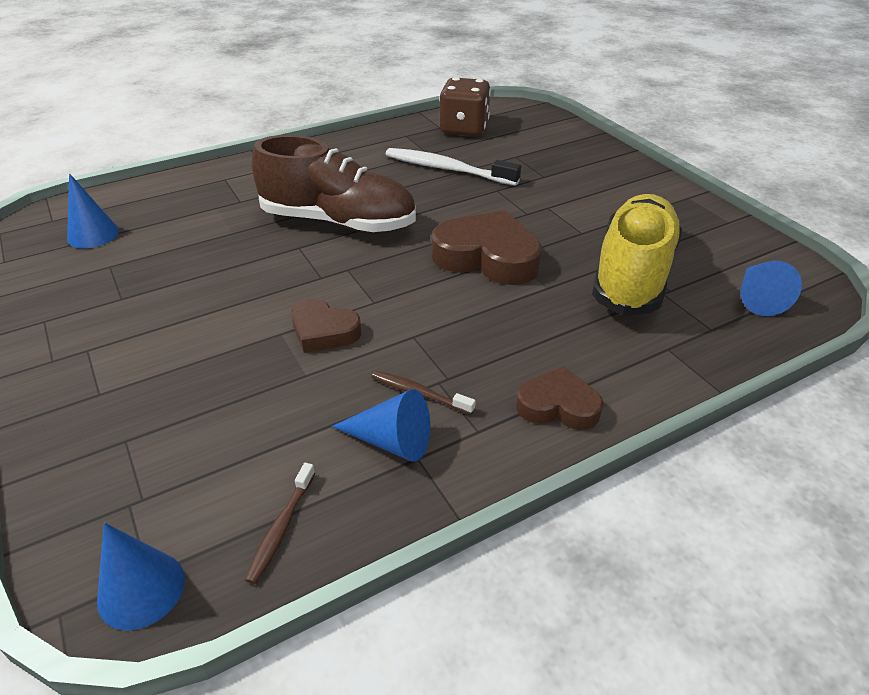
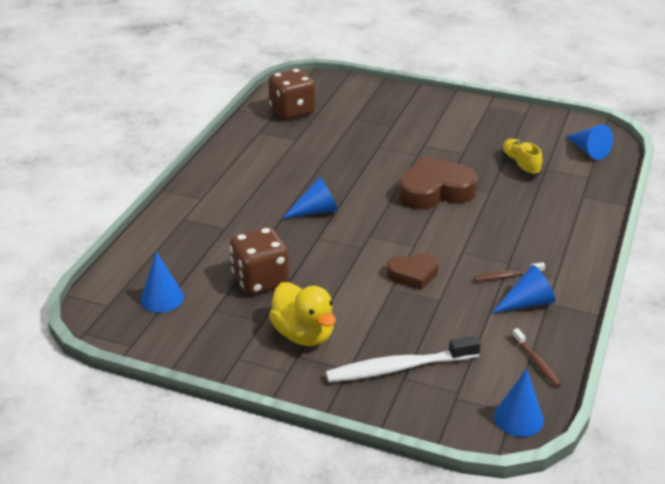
camera: 40 degrees left, 5 degrees down
(127, 332) = (304, 334): none -> yellow duck
(186, 260) = (260, 280): none -> brown dice
(338, 222) = (315, 211): brown shoe -> blue cone
(447, 169) = (327, 145): white toothbrush -> white toothbrush (399, 368)
(558, 406) = (573, 247): brown heart -> none
(632, 275) = (520, 165): yellow shoe -> yellow shoe, size x0.50

